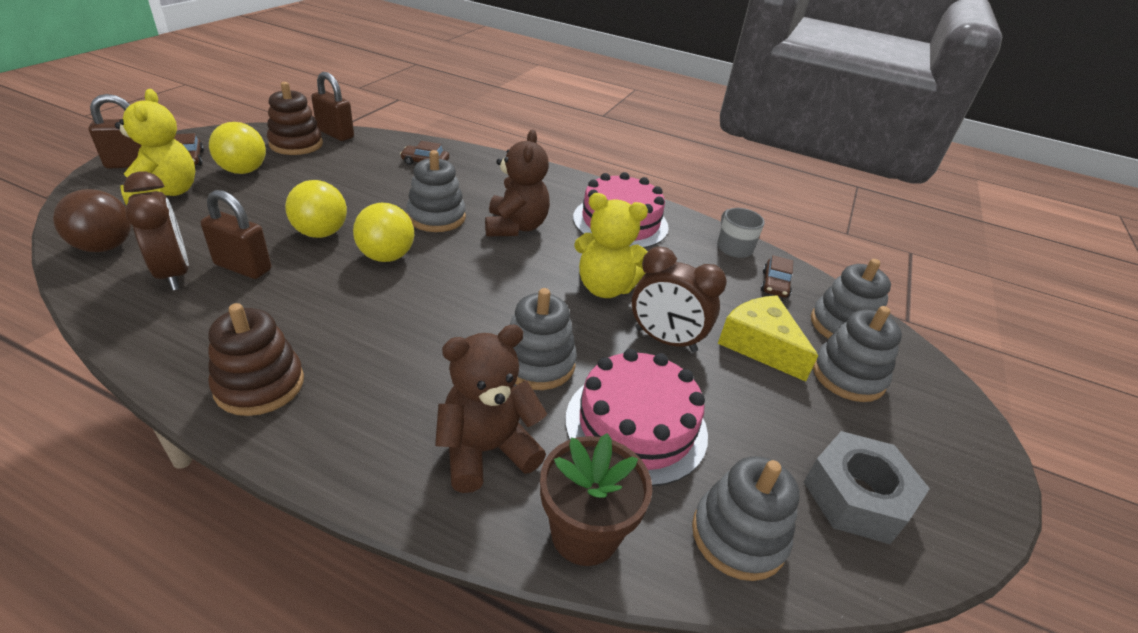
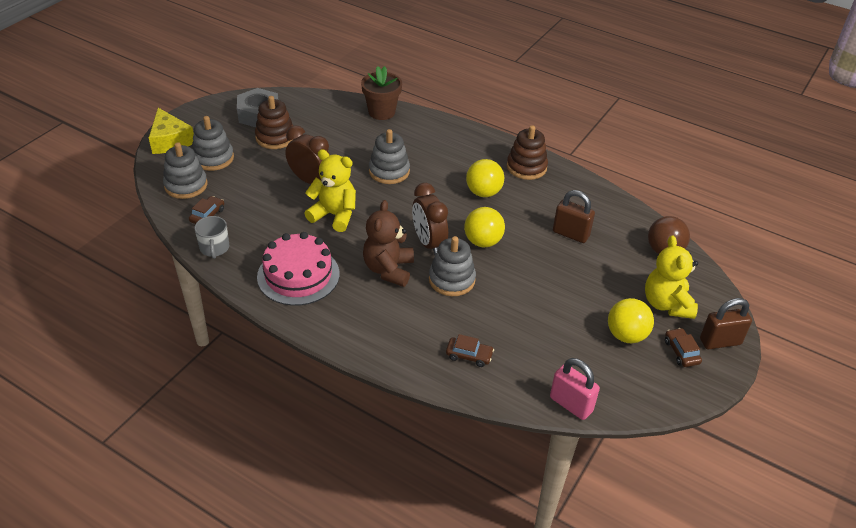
camera: 170 degrees left, 5 degrees up
(174, 273) = (608, 230): brown clock -> brown clock (428, 243)
(296, 144) = (601, 381): brown stacking toy -> brown stacking toy (275, 137)
(321, 233) = (534, 263): yellow ball -> yellow ball (483, 192)
(335, 134) = (571, 404): brown padlock -> pink padlock
(486, 450) = (418, 138): brown teddy bear -> none
(636, 425) = (346, 143): pink cake -> none
(738, 536) = (320, 107): grey stacking toy -> none
(760, 345) = (252, 176): yellow cheese -> yellow cheese (170, 141)

